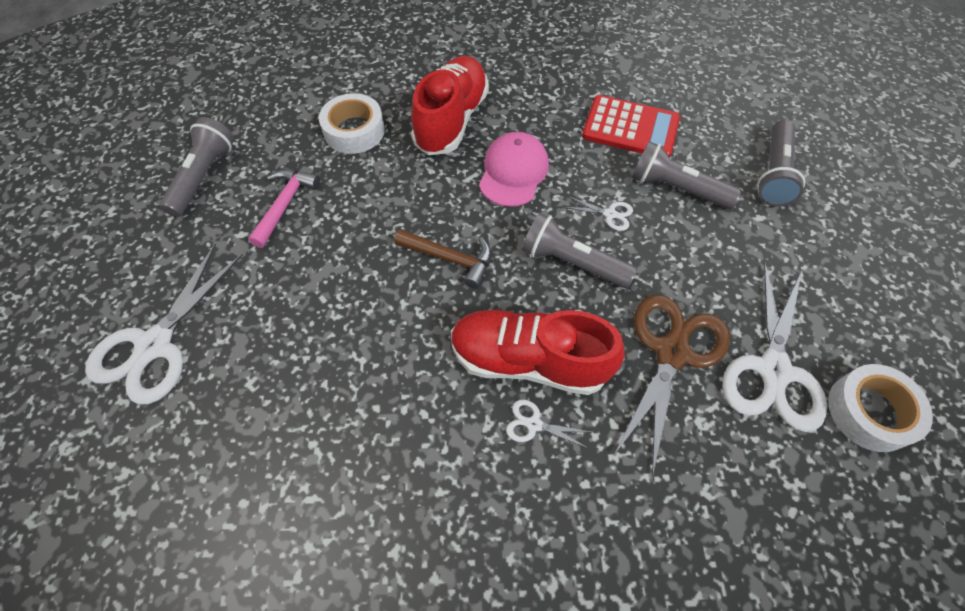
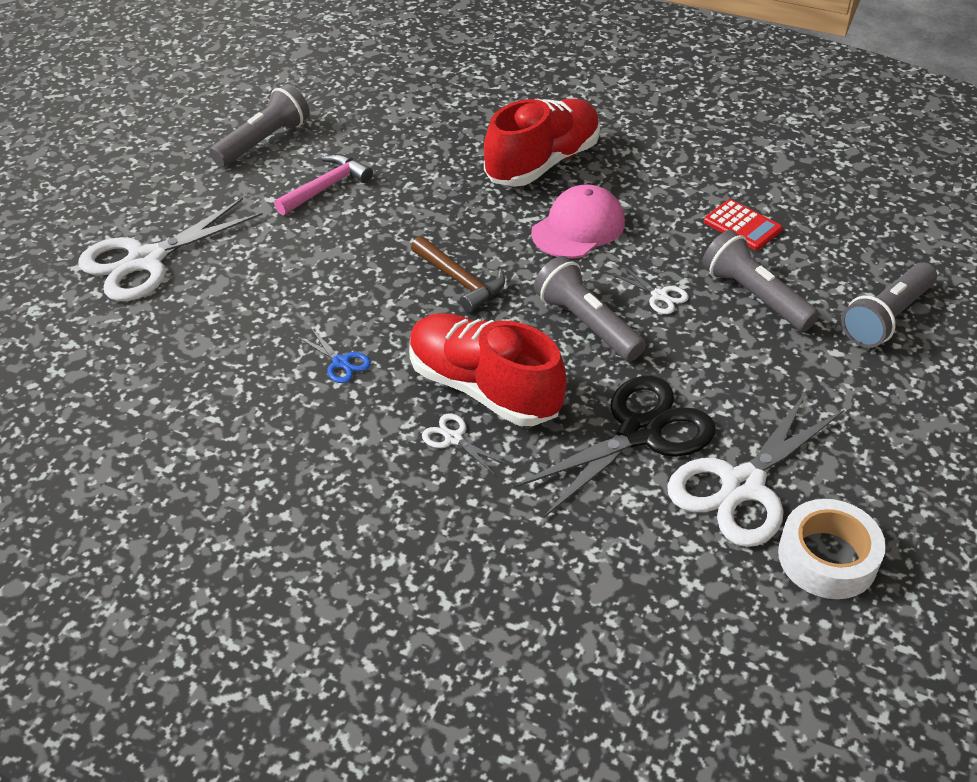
camera: 25 degrees right, 15 degrees down
(354, 131) = (433, 144): white tape -> none
(395, 384) = (341, 362): none -> blue scissors
(630, 128) = (742, 226): red calculator -> red calculator, size x0.61
(671, 352) = (639, 433): brown scissors -> black scissors

